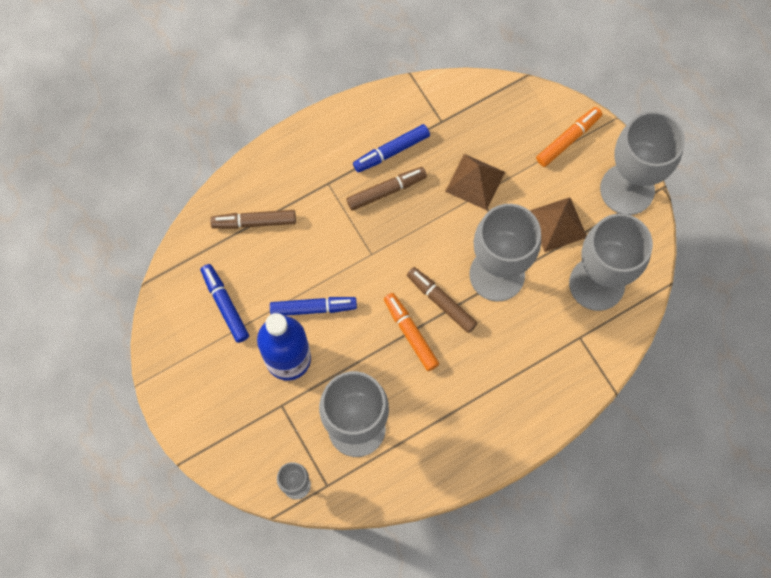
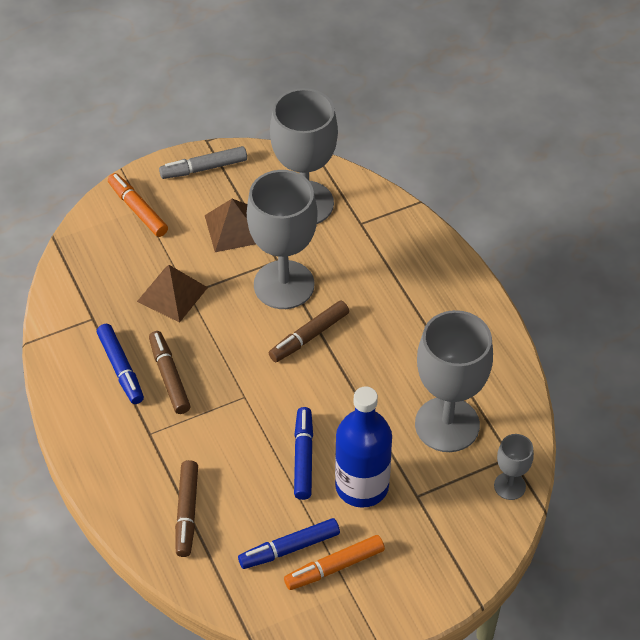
camera: 85 degrees left, 20 degrees down
(410, 333) = (343, 367): orange marker -> orange marker (334, 567)
(627, 189) = (204, 168): grey goblet -> grey marker

